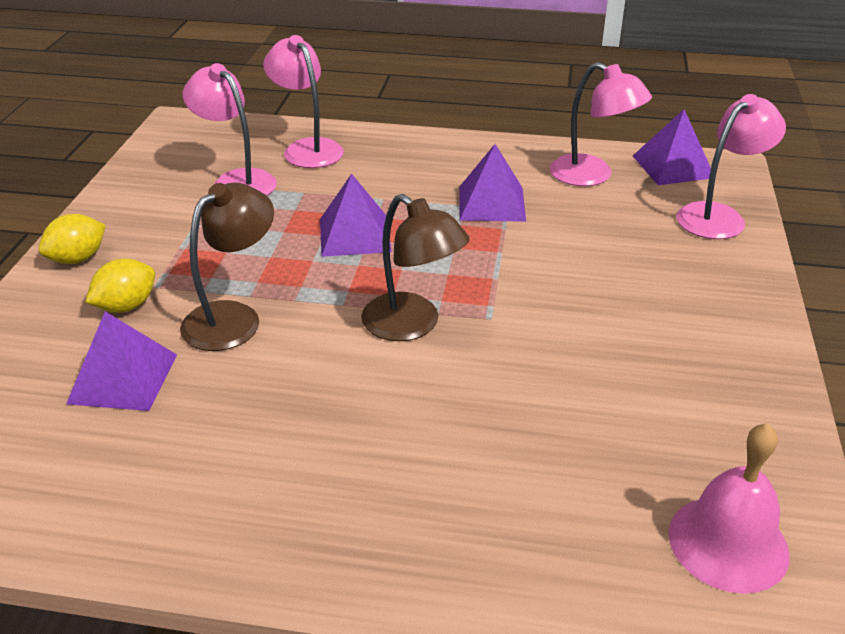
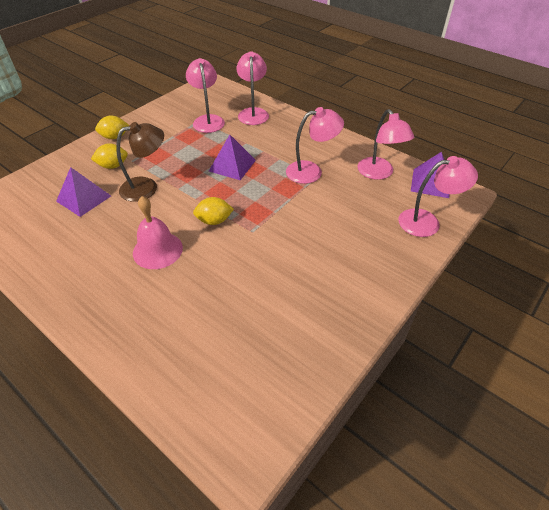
camera: 30 degrees right, 10 degrees up
(412, 325) = (214, 221): brown lamp -> yellow lemon
(491, 203) = (311, 171): purple pyramid -> pink lamp
(728, 543) = (248, 396): pink bell -> pink bell (157, 250)

